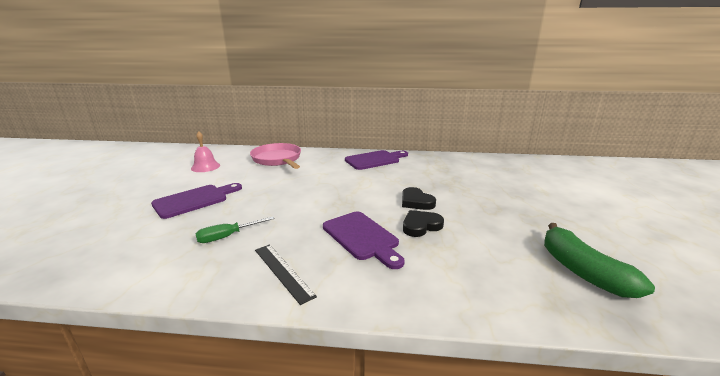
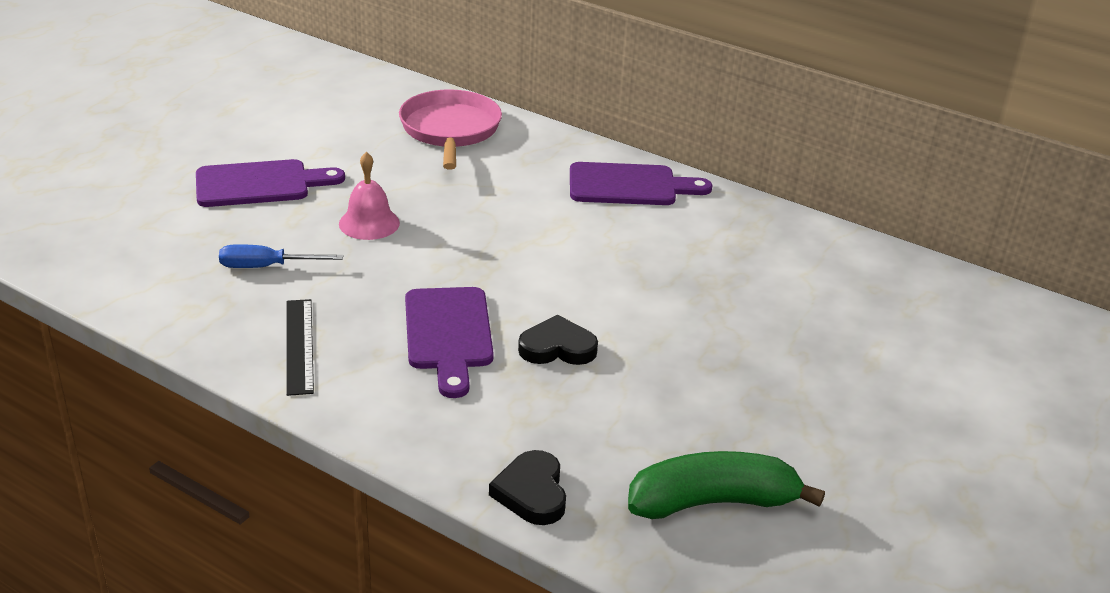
camera: 25 degrees right, 10 degrees up
(205, 167) = (317, 113): pink bell -> pink bell (369, 223)
(228, 236) = (266, 267): green screwdriver -> blue screwdriver
(416, 202) = (601, 302): black heart -> black heart (532, 492)
(582, 271) = (713, 502): green banana -> green banana turned 75 degrees clockwise

